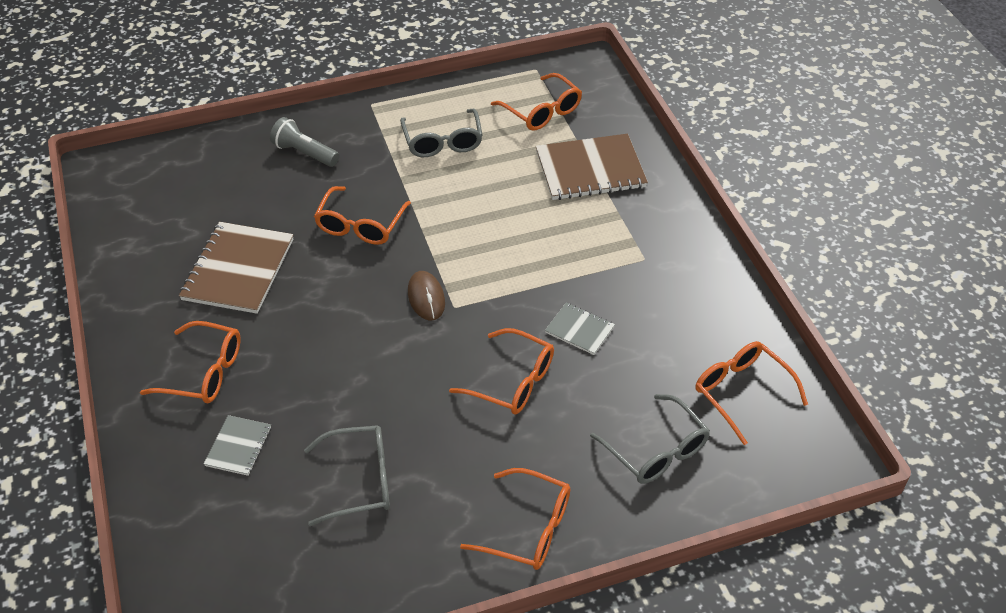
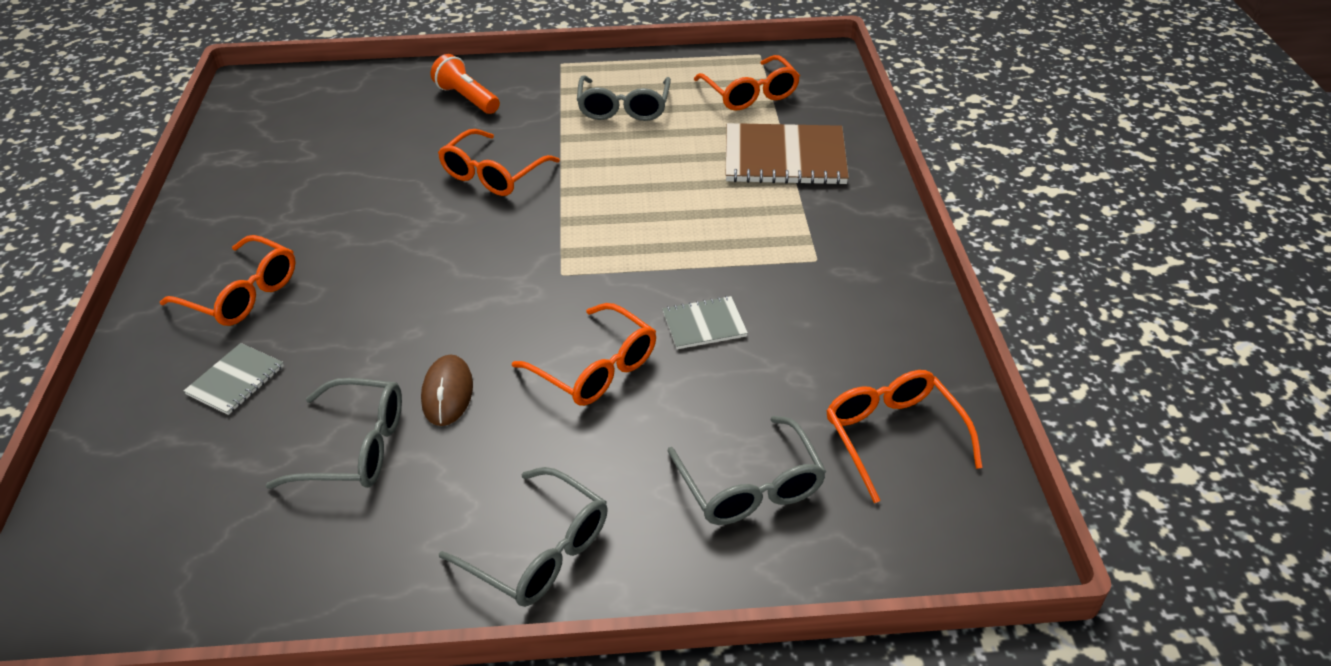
camera: 15 degrees right, 5 degrees down
(238, 269) = (337, 197): brown notebook -> none
(304, 153) = (467, 98): grey flashlight -> orange flashlight
(426, 298) = (533, 259): brown mouse -> brown mouse (447, 393)
(528, 529) = (539, 551): orange glasses -> grey glasses
(579, 330) = (704, 324): grey notebook -> grey notebook turned 60 degrees counterclockwise

